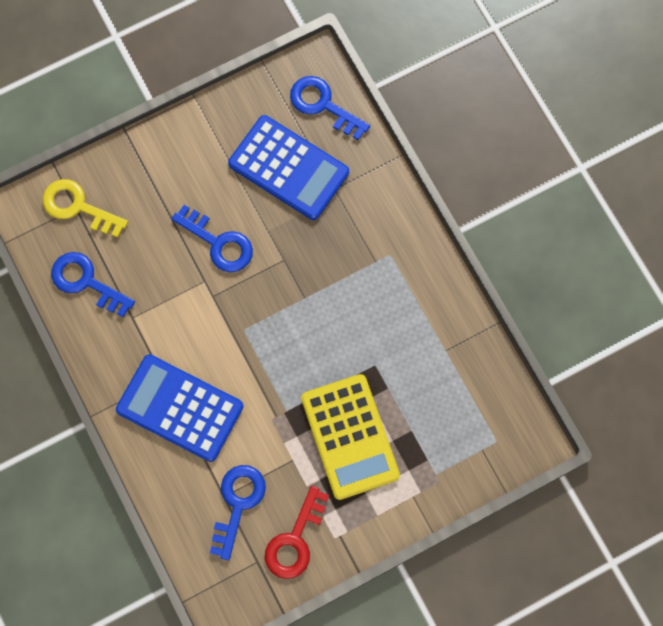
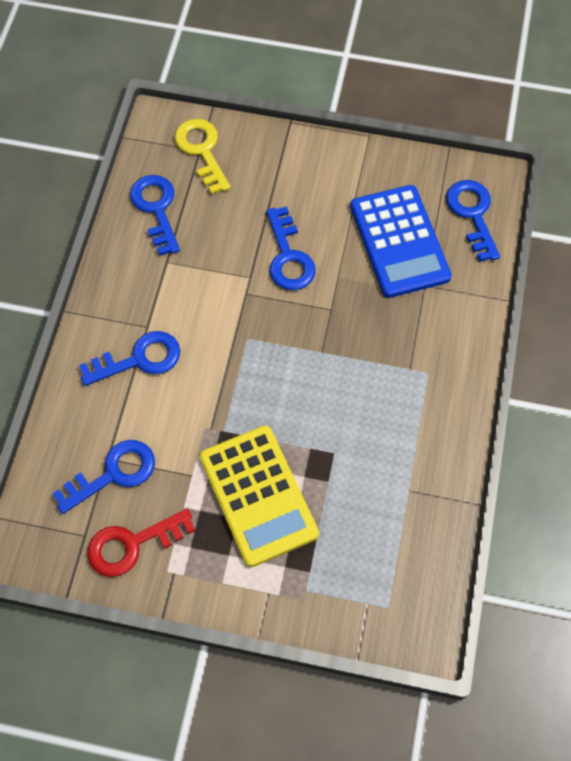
camera: 40 degrees right, 10 degrees down
(180, 408) = (139, 359): blue calculator -> blue key
(349, 437) = (258, 495): yellow calculator -> yellow calculator turned 45 degrees counterclockwise

